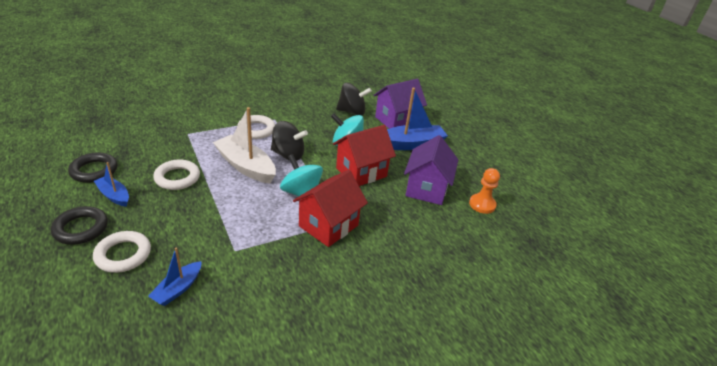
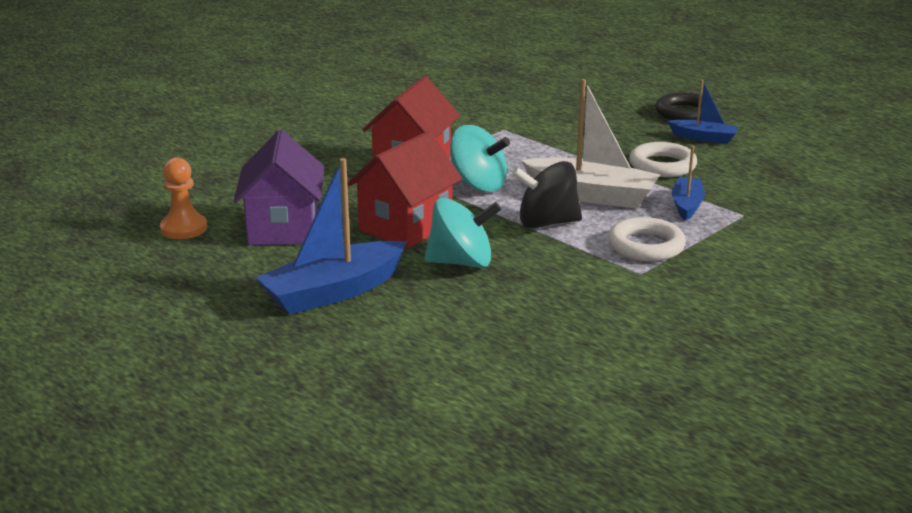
camera: 165 degrees right, 10 degrees down
(94, 171) = (773, 151): black ring -> none
(123, 255) = (611, 108): white ring -> none
(178, 289) = (526, 101): blue boat -> blue boat (687, 205)
(352, 112) = (500, 330): black spinning top -> none
(396, 120) = (385, 336): purple house -> none

